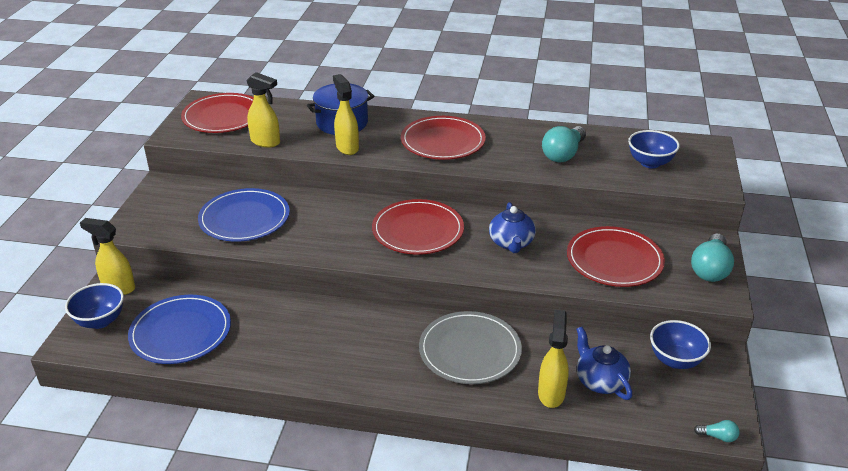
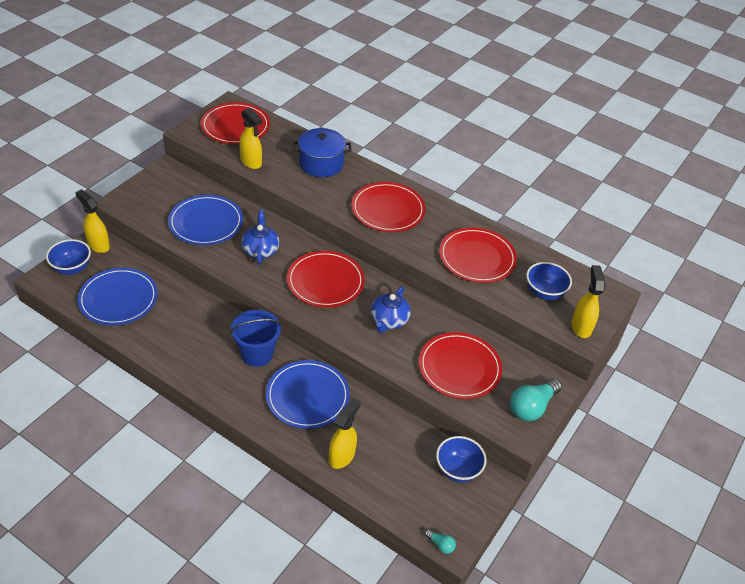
camera: 20 degrees right, 10 degrees up
(347, 147) = (309, 189): yellow spray bottle -> yellow spray bottle (581, 326)
(383, 330) = (257, 354): none -> blue bucket
(470, 350) = (307, 396): grey plate -> blue plate
(563, 154) = (477, 258): turquoise light bulb -> red plate
(600, 381) = (386, 462): blue teapot -> blue teapot (260, 250)

